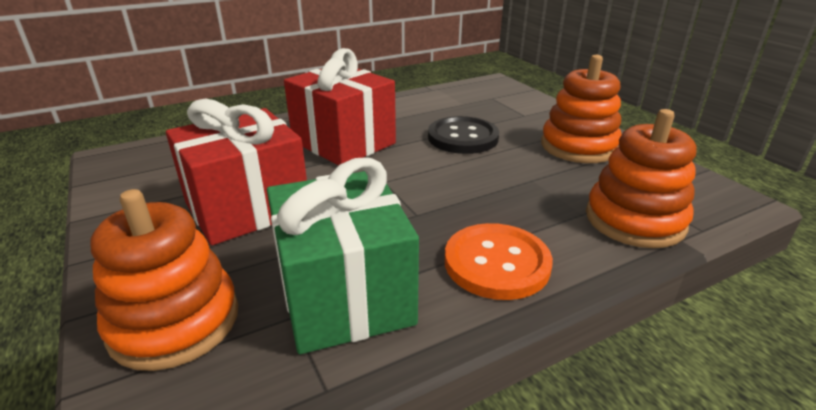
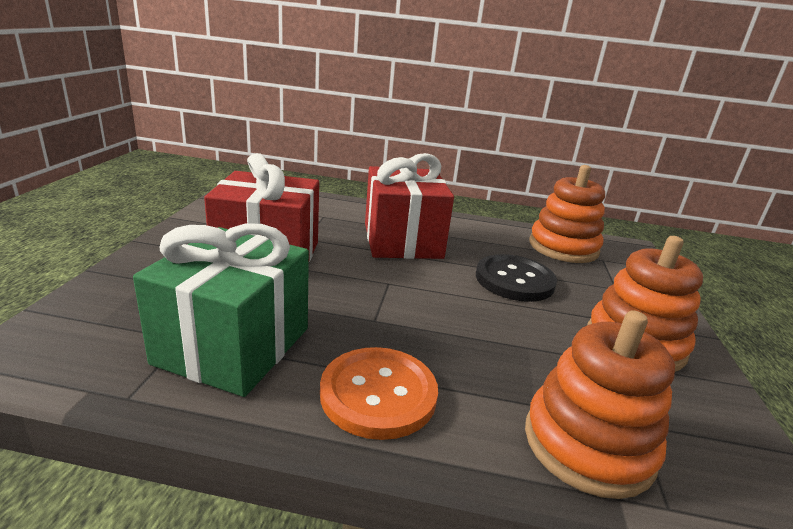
camera: 35 degrees right, 5 degrees down
(175, 322) = (124, 301): orange stacking toy -> orange stacking toy (563, 247)

